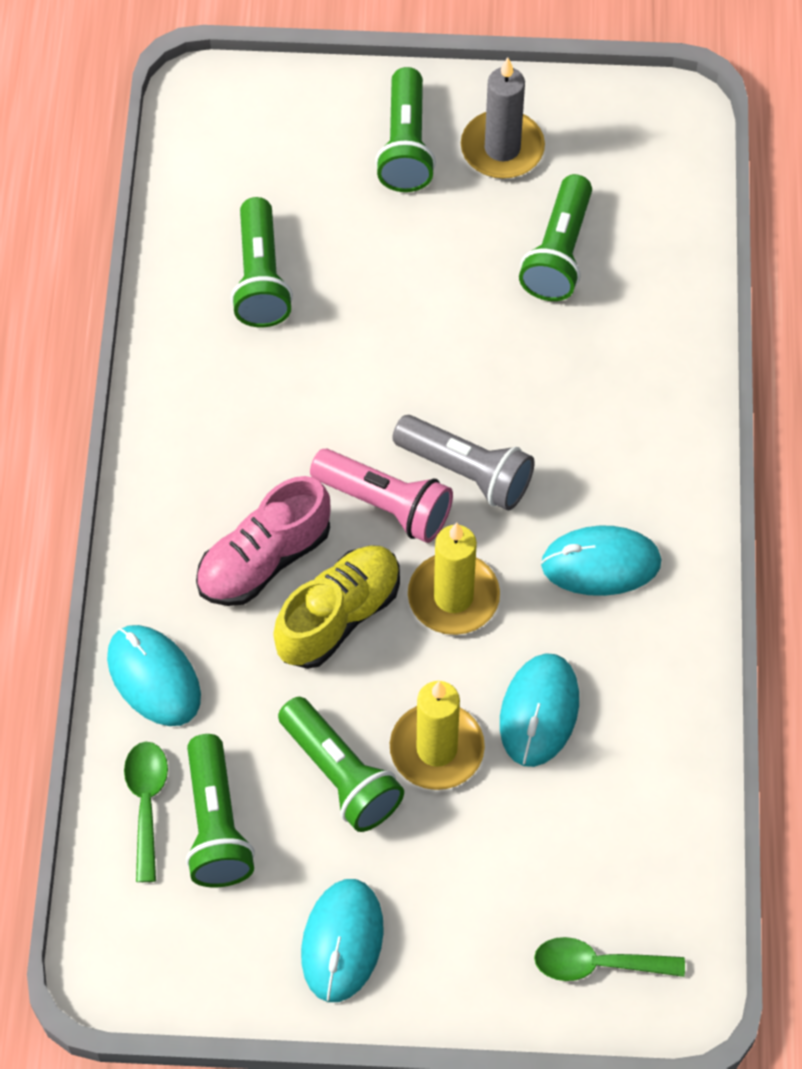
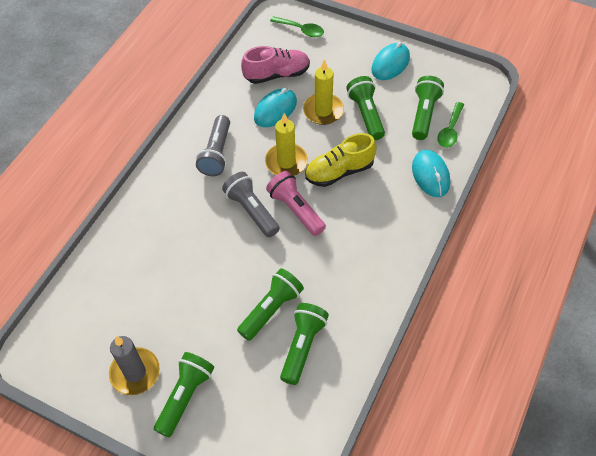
camera: 155 degrees left, 5 degrees down
(264, 559) = (362, 206): pink shoe -> pink shoe (277, 74)
(559, 253) = (144, 300): green flashlight -> green flashlight (271, 309)
(600, 564) = (217, 153): turquoise mouse -> grey flashlight

